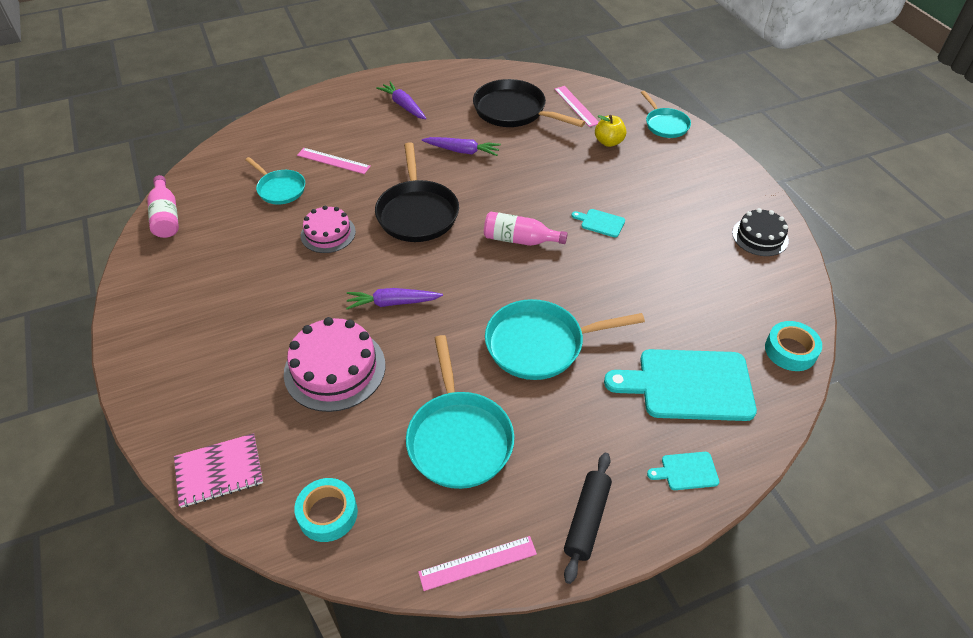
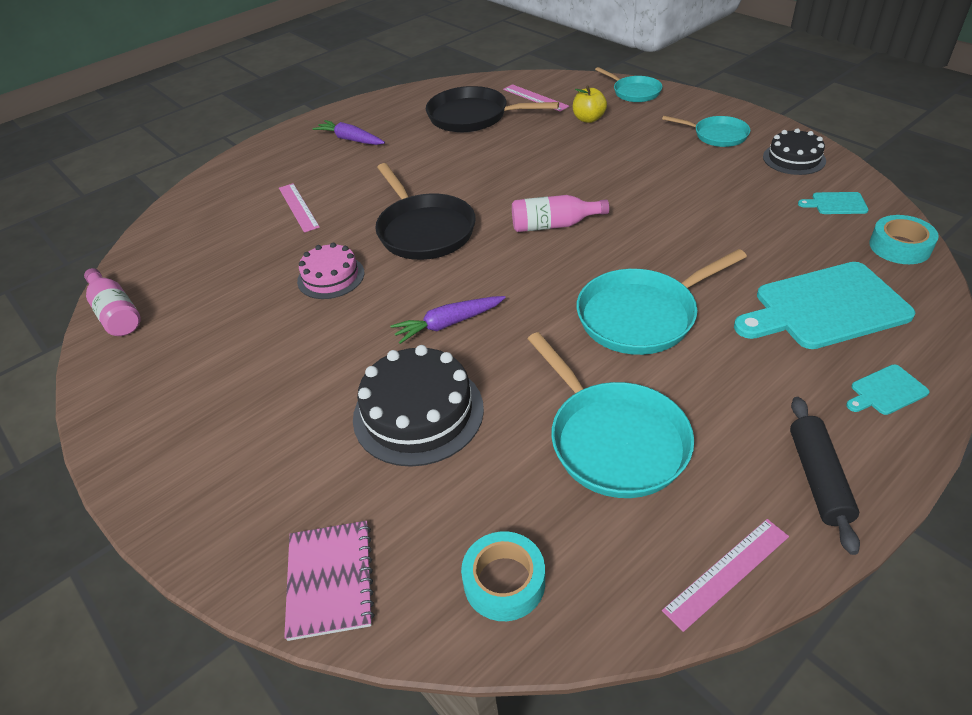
camera: 15 degrees left, 5 degrees down
(219, 471) = (330, 580): pink notebook -> pink notebook turned 60 degrees counterclockwise
(280, 189) = (248, 249): turquoise pan -> turquoise pan (717, 135)
(333, 161) = (298, 207): pink ruler -> pink ruler turned 60 degrees clockwise
(335, 369) = (418, 413): pink cake -> black cake
(462, 151) = (440, 163): purple carrot -> none
(600, 222) = (628, 188): turquoise cutting board -> turquoise cutting board (836, 204)

